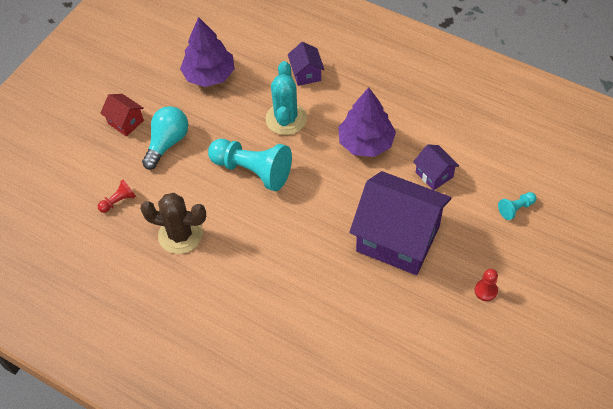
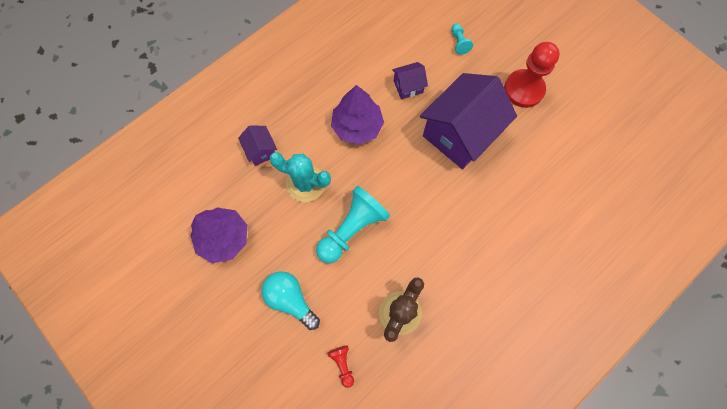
camera: 75 degrees left, 15 degrees up
(125, 122) = (248, 336): red house -> none
(306, 74) = (261, 150): purple house -> purple house turned 60 degrees clockwise
(485, 290) = (523, 89): red pawn -> red pawn, size x2.20

